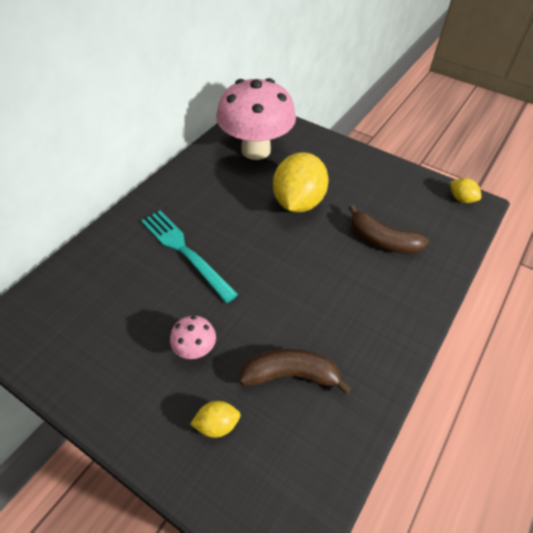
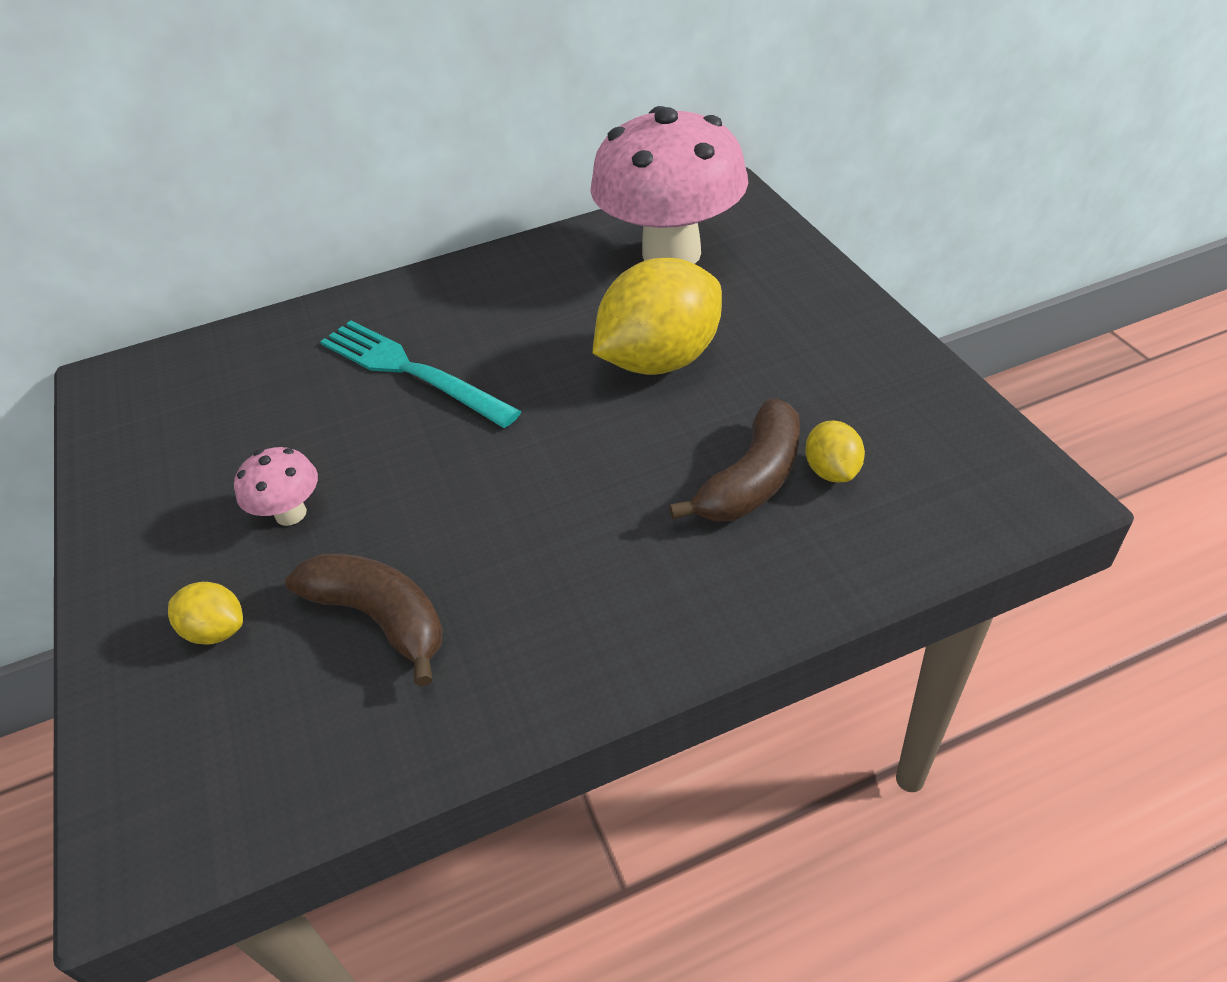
camera: 40 degrees right, 5 degrees down
(185, 251) = (411, 371): turquoise fork -> turquoise fork turned 45 degrees counterclockwise
(382, 240) = (752, 480): brown banana -> brown banana turned 120 degrees counterclockwise
(461, 199) = (1008, 468): yellow lemon -> yellow lemon (832, 471)

